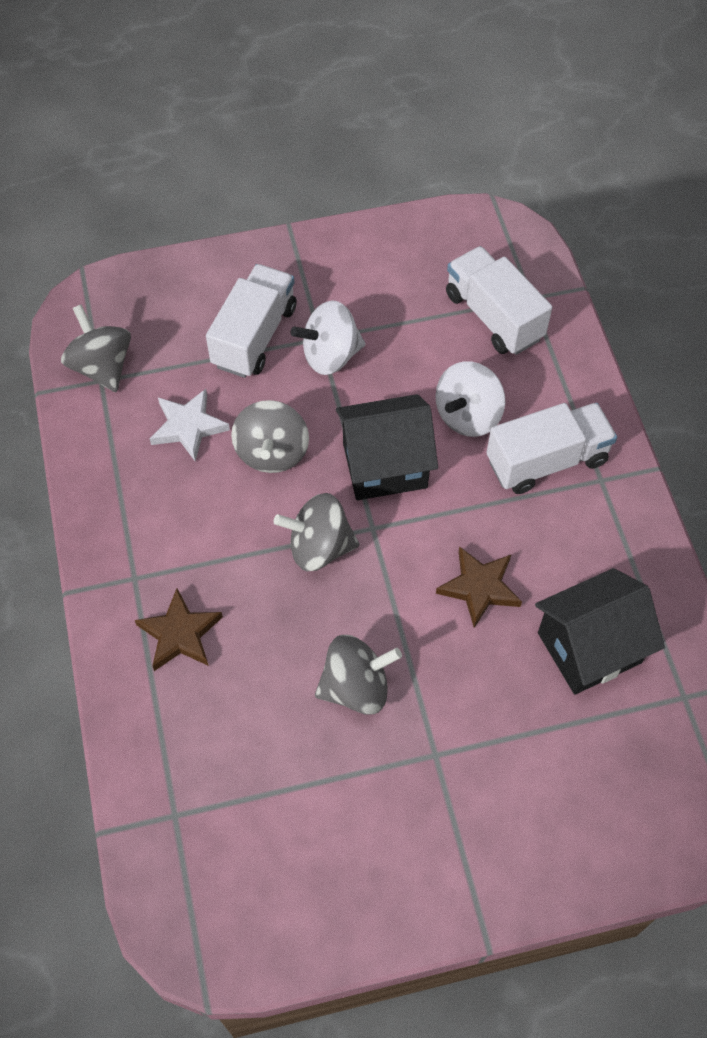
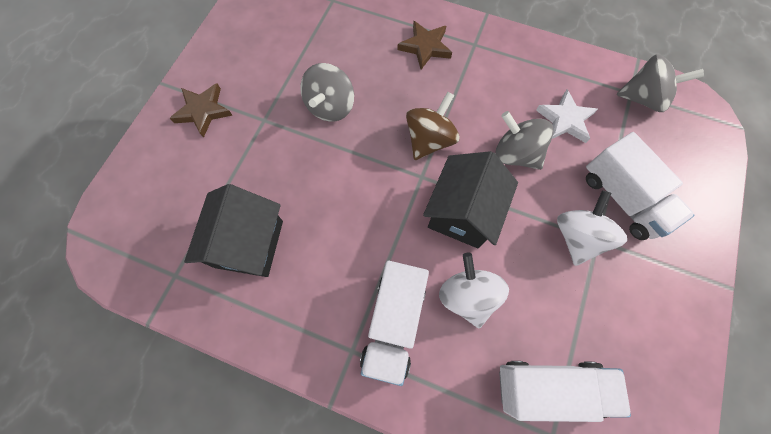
camera: 125 degrees right, 10 degrees up
(319, 547) = (429, 140): grey spinning top -> brown spinning top
(479, 587) = (336, 209): brown star -> brown star (203, 111)

